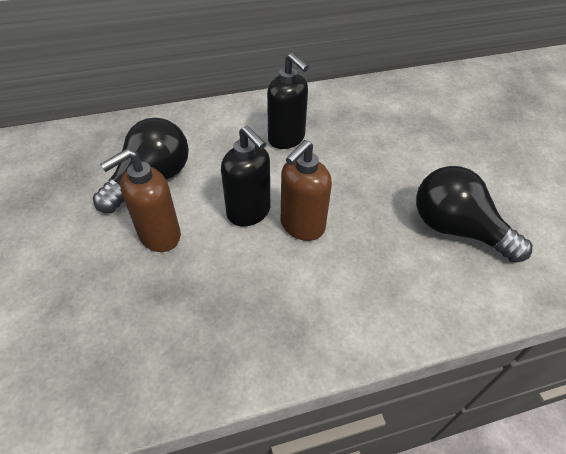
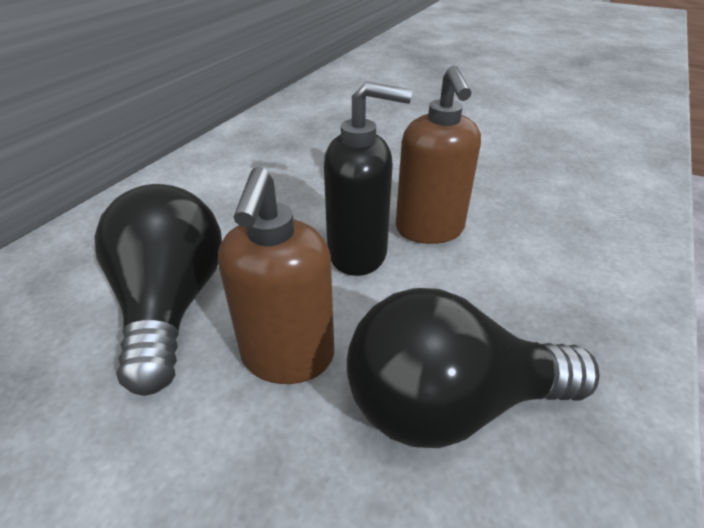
camera: 45 degrees left, 10 degrees down
(286, 139) = (288, 170): black soap dispenser -> none
(456, 229) = (539, 155): black light bulb -> black light bulb (450, 404)

